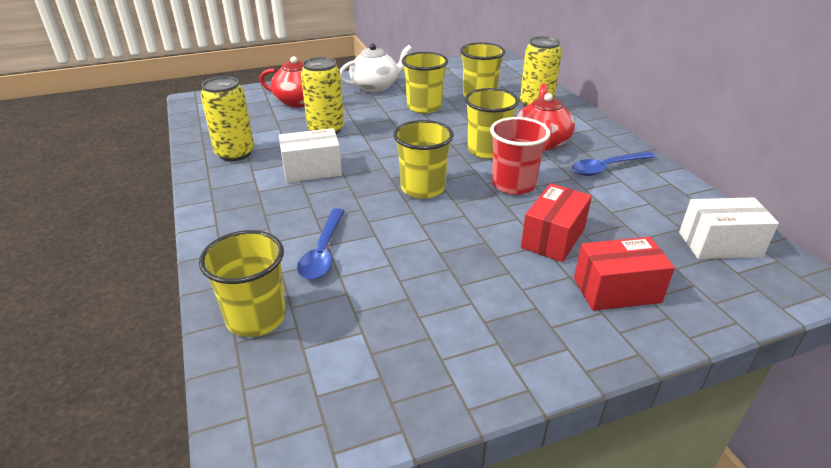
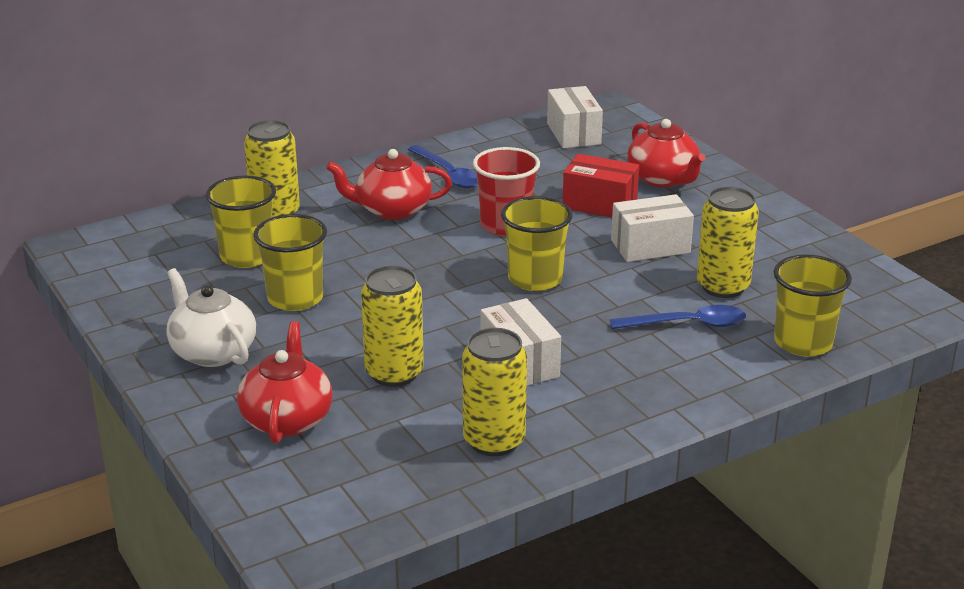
camera: 100 degrees left, 5 degrees down
(377, 286) = (723, 287): none -> yellow can
(465, 255) = (650, 246): none -> white box
(487, 150) = (426, 243): yellow cup -> none
(616, 290) = (663, 179): red box -> red teapot

